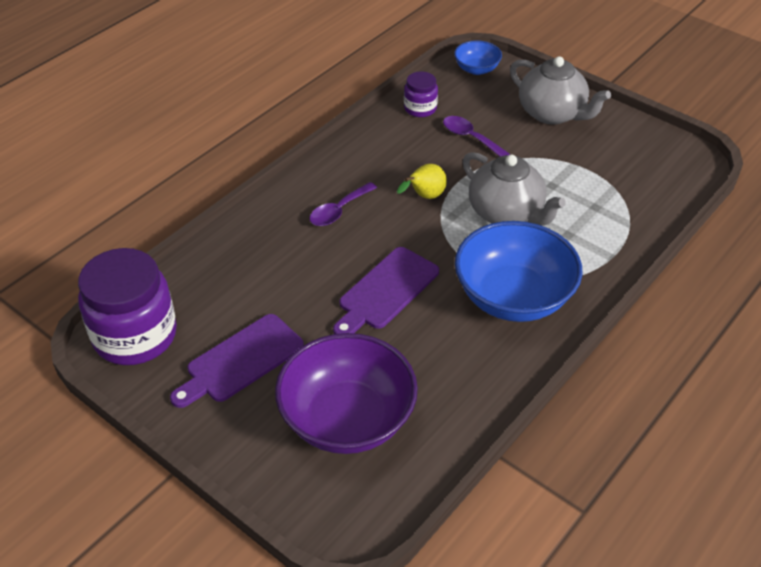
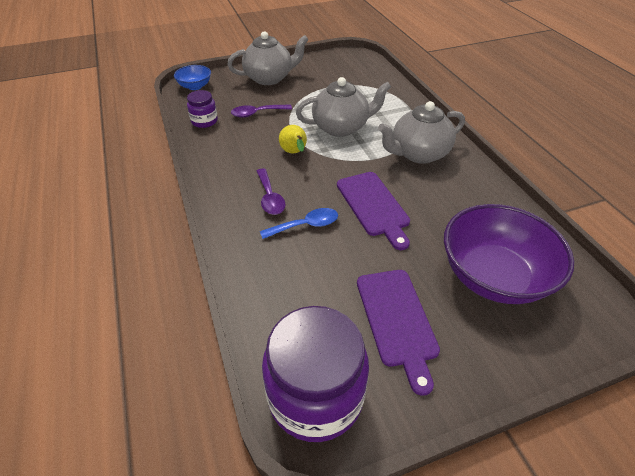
camera: 60 degrees left, 0 degrees up
(318, 252) = (306, 225): none -> blue spoon
(513, 297) = (418, 154): blue bowl -> grey teapot

